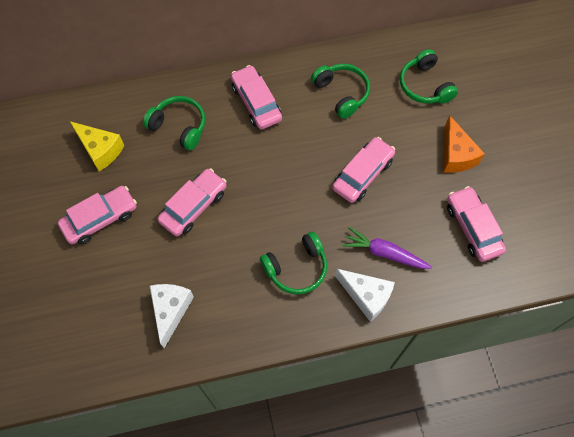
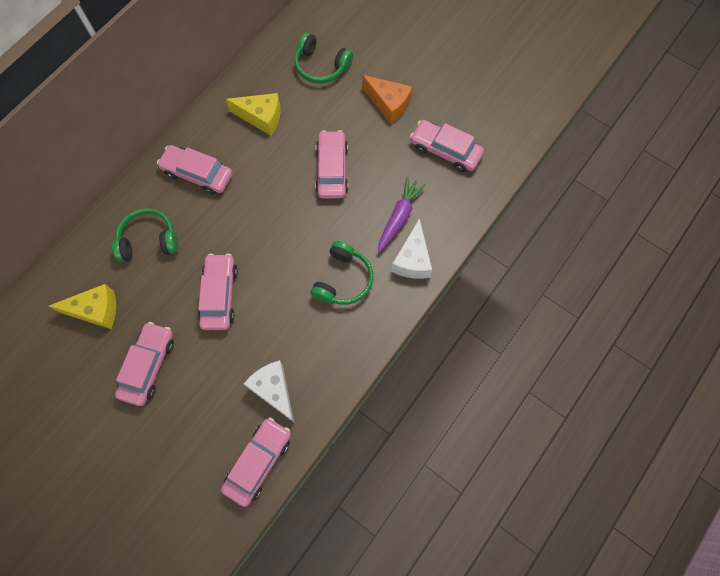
camera: 40 degrees left, 5 degrees up
(113, 355) = (258, 462): none -> pink car
(341, 93) = (261, 117): green headphones -> yellow cheese
(366, 296) = (412, 259): white cheese -> white cheese turned 105 degrees clockwise
(384, 253) = (399, 217): purple carrot -> purple carrot turned 135 degrees clockwise

